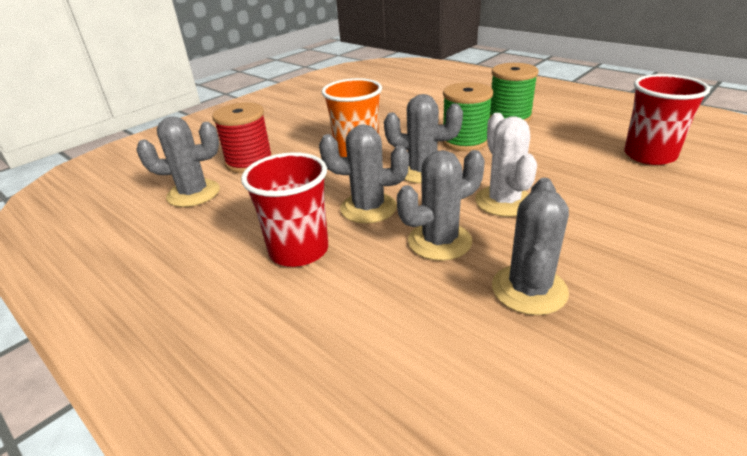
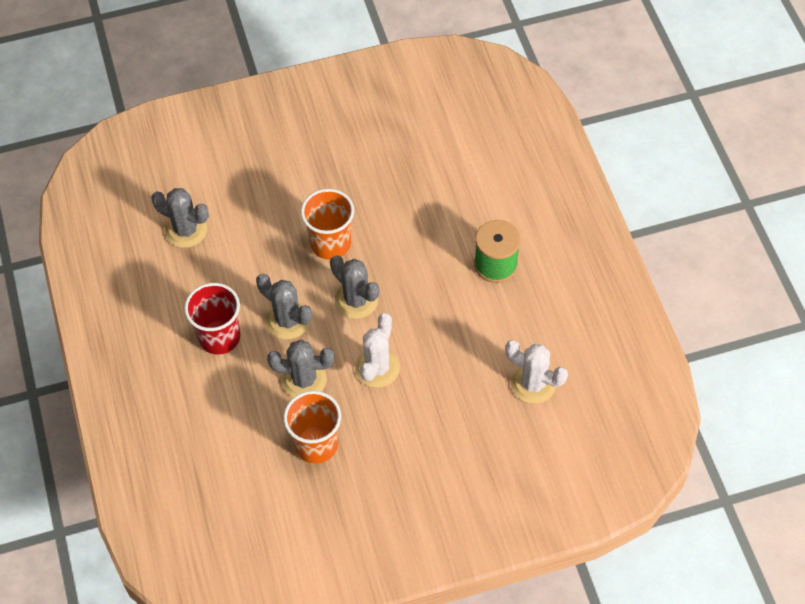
camera: 30 degrees right, 25 degrees up
(249, 162) = (244, 207): red spool -> none
(465, 141) = (423, 279): green spool -> none
(529, 289) = (316, 444): grey cactus -> orange cup
(649, 155) = (533, 384): red cup -> white cactus

